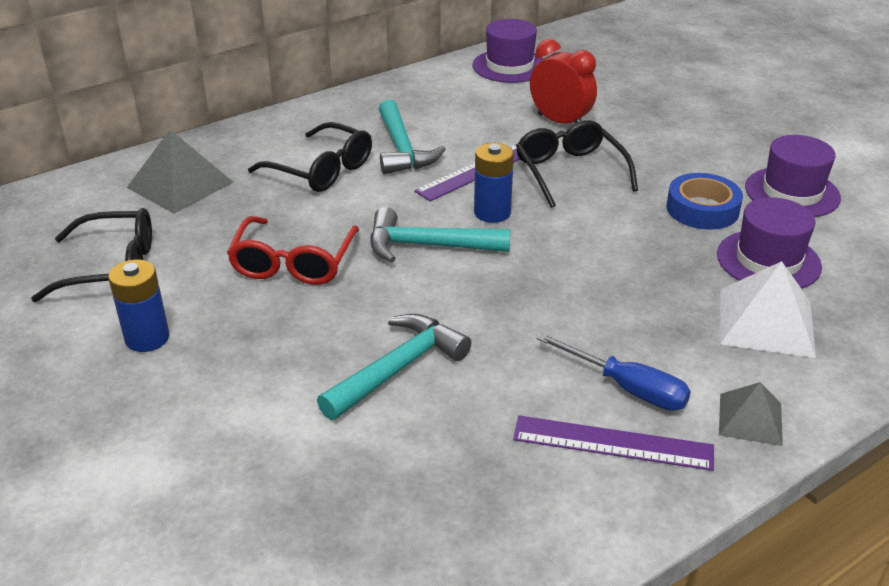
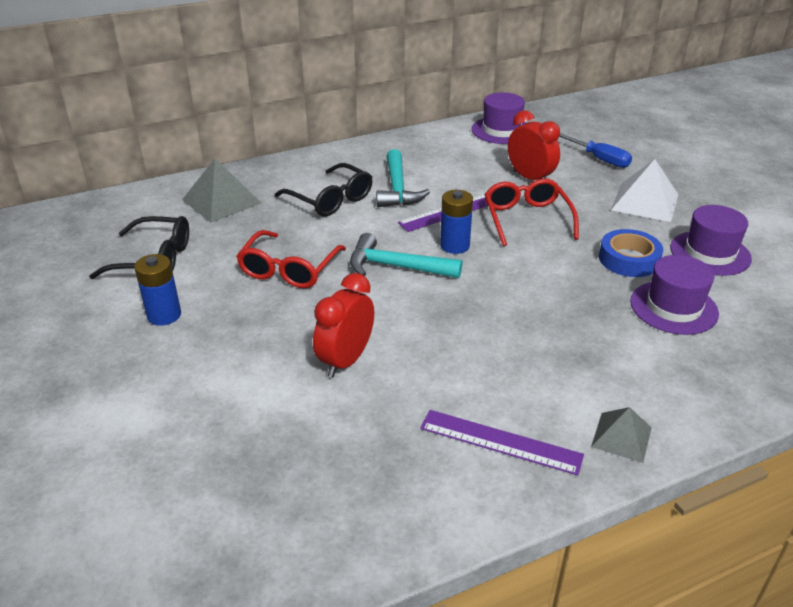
camera: 10 degrees right, 0 degrees up
(398, 368) = (346, 360): turquoise hammer -> red clock
(569, 171) = (526, 219): black glasses -> red glasses
(627, 388) = (525, 398): blue screwdriver -> blue screwdriver (598, 159)
(766, 322) = (657, 358): white pyramid -> white pyramid (645, 202)

